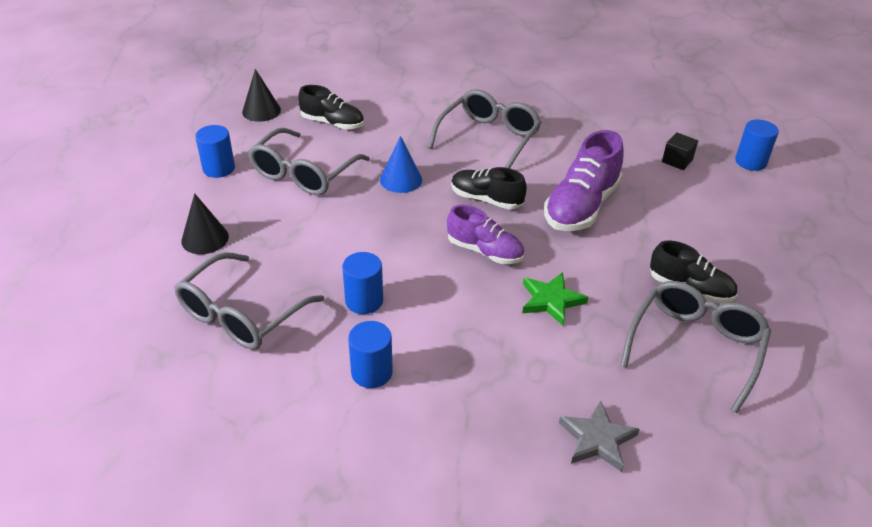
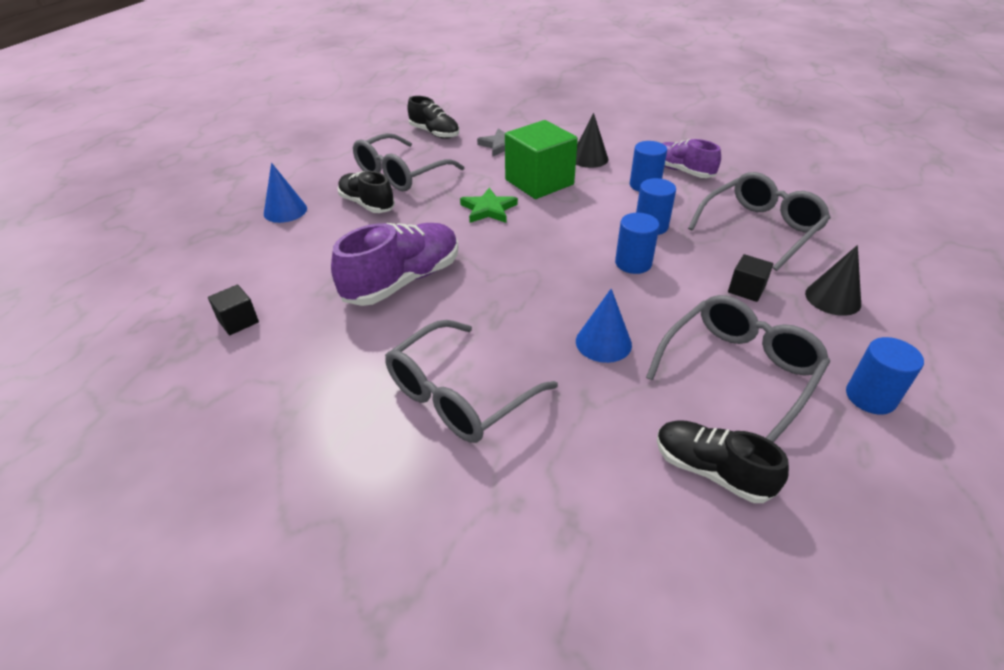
camera: 165 degrees left, 0 degrees up
(261, 111) = (859, 530): black cone -> black cone (589, 158)
(279, 237) = (746, 289): none -> black cube
(485, 251) = (529, 251): purple shoe -> purple shoe (682, 171)
(486, 199) = (504, 302): black shoe -> black shoe (434, 133)
(510, 358) = (539, 182): none -> green cube
(750, 162) = (155, 307): blue cylinder -> blue cylinder (633, 263)
(766, 266) = (285, 211): none -> blue cone

